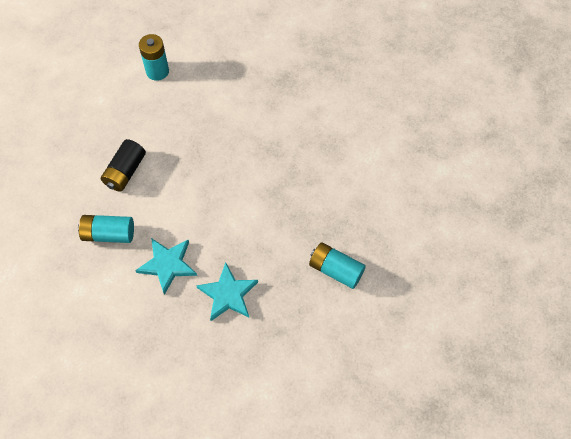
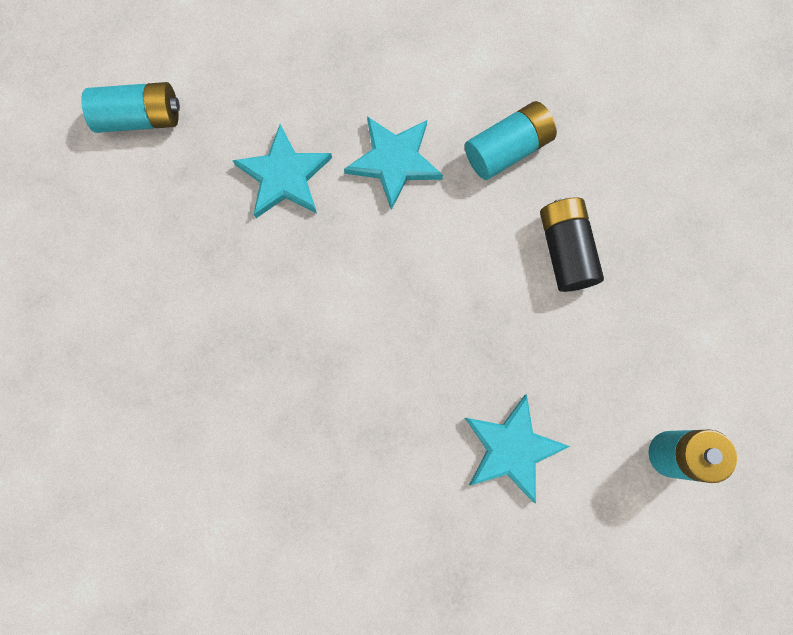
camera: 145 degrees right, 15 degrees up
(220, 112) = (511, 448): none -> turquoise star
(336, 270) = (158, 306): turquoise battery -> turquoise battery (140, 117)

